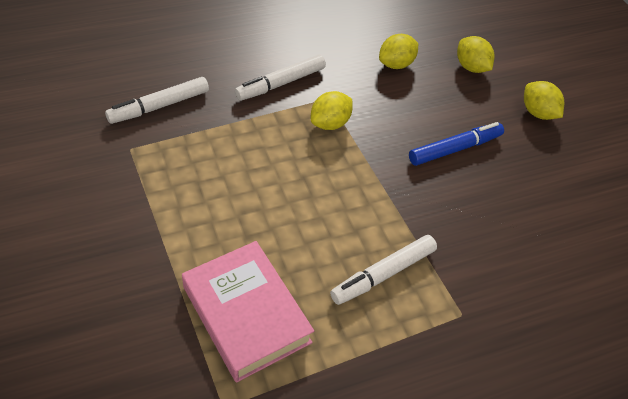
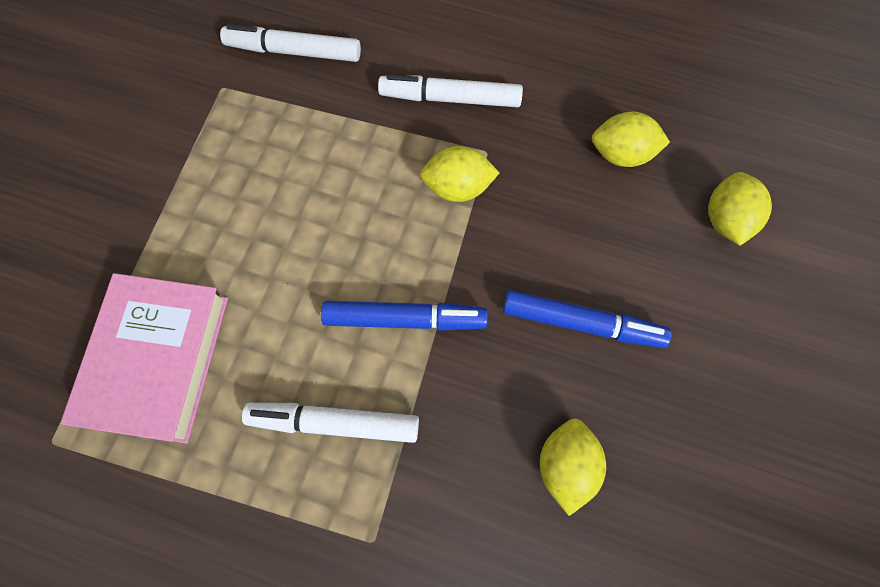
camera: 45 degrees right, 20 degrees up
(368, 201) = (405, 319): none -> blue marker
(537, 113) = (756, 348): yellow lemon -> yellow lemon (565, 465)

